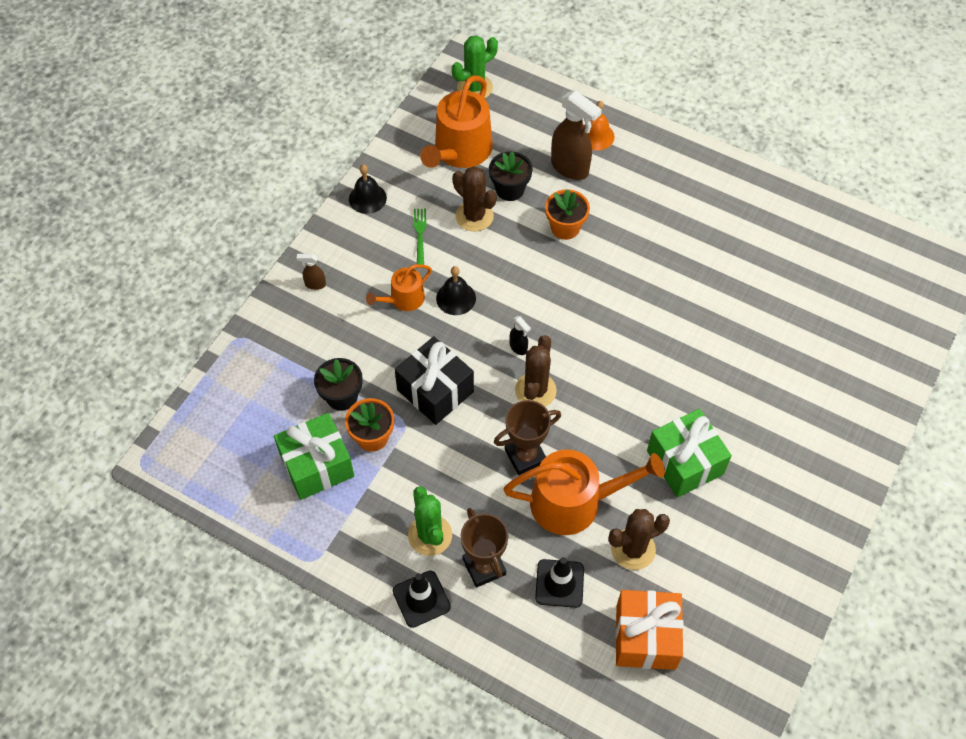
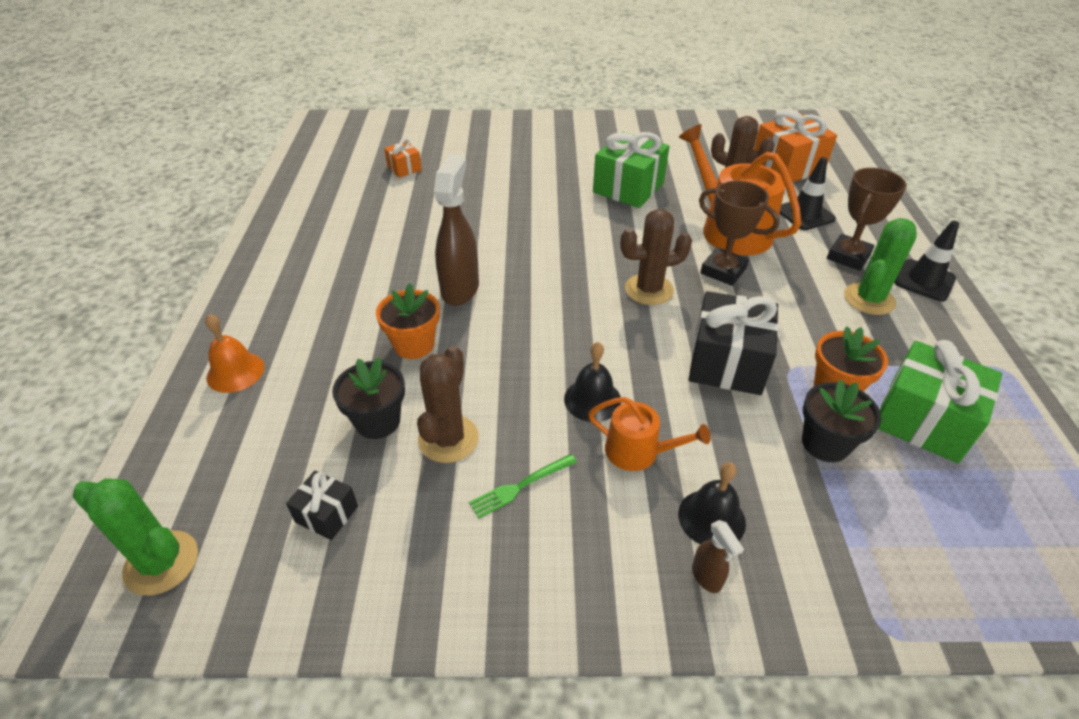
camera: 120 degrees left, 15 degrees down
(367, 198) = (494, 599): black bell -> black bell (711, 518)
(460, 151) = (326, 514): orange watering can -> black gift
(518, 348) = (611, 320): black spray bottle -> none
(570, 168) = (308, 375): brown spray bottle -> brown spray bottle (460, 289)
(814, 301) = (404, 168): none -> orange gift

